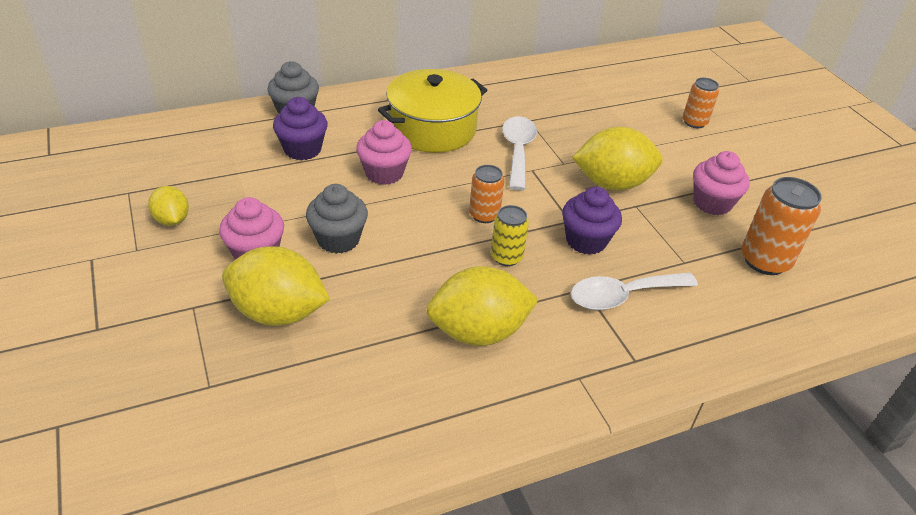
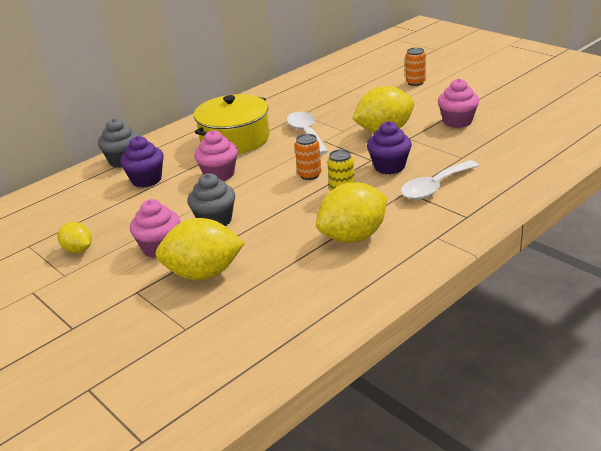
camera: 15 degrees left, 10 degrees down
(765, 260) = (511, 140): orange can -> none

